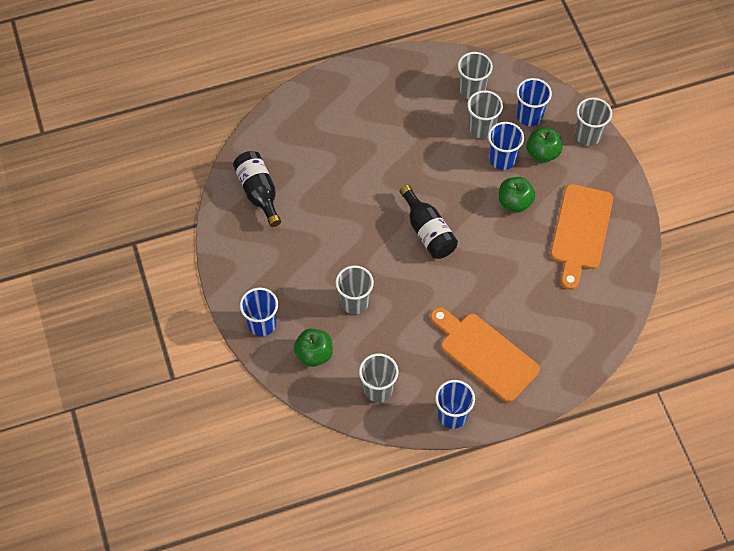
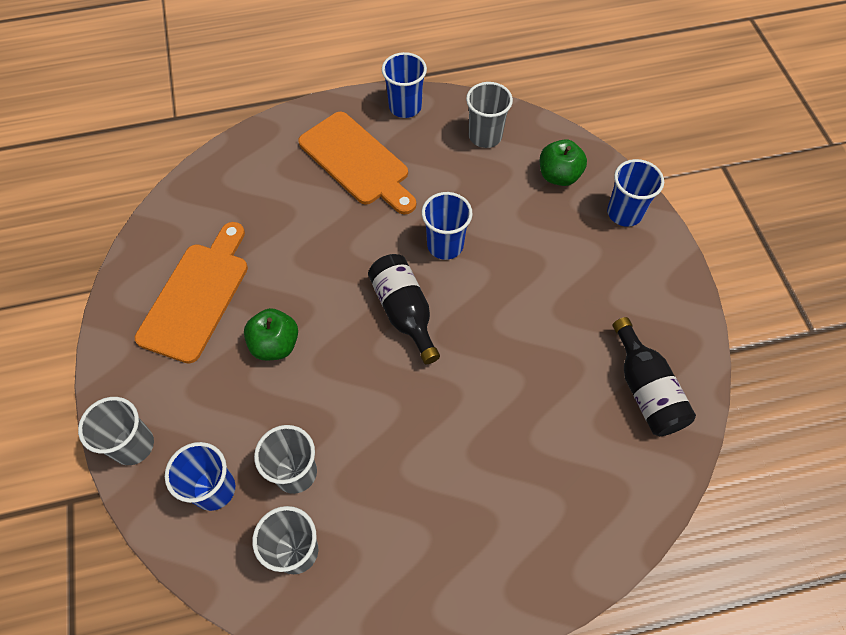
camera: 175 degrees left, 0 degrees up
(354, 302) = (508, 229): grey cup -> none
(502, 159) = (276, 414): blue cup -> blue cup (445, 245)
(542, 153) = (213, 420): green apple -> none

